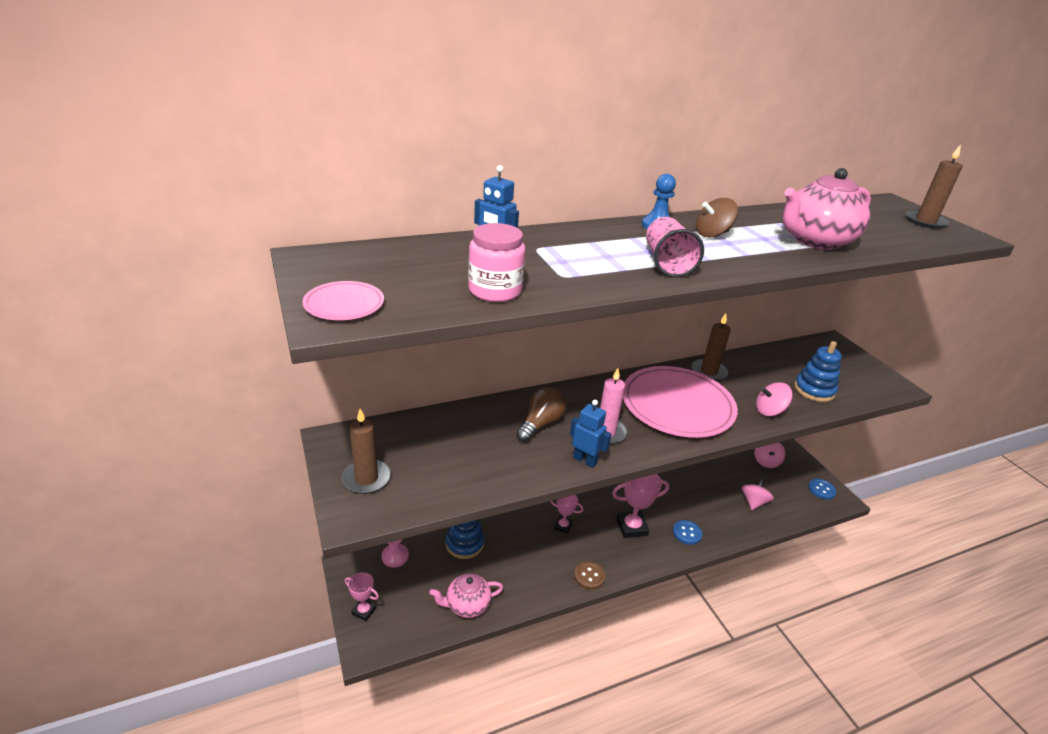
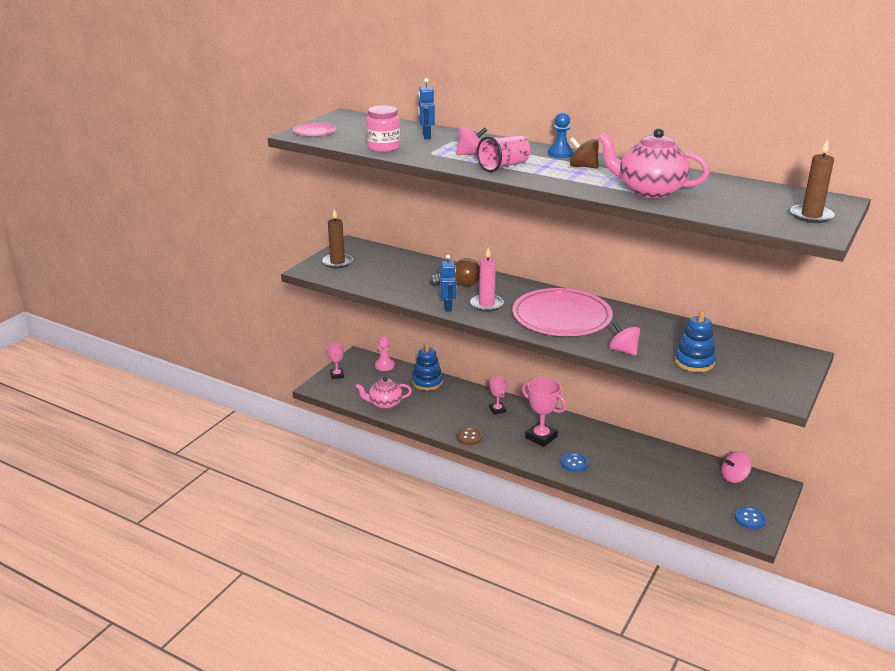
camera: 55 degrees right, 5 degrees down
(467, 605) = (384, 404): pink teapot -> pink teapot turned 45 degrees counterclockwise
(708, 372) = (631, 317): brown candle -> none
(753, 502) = (666, 485): pink spinning top -> pink spinning top (471, 154)

